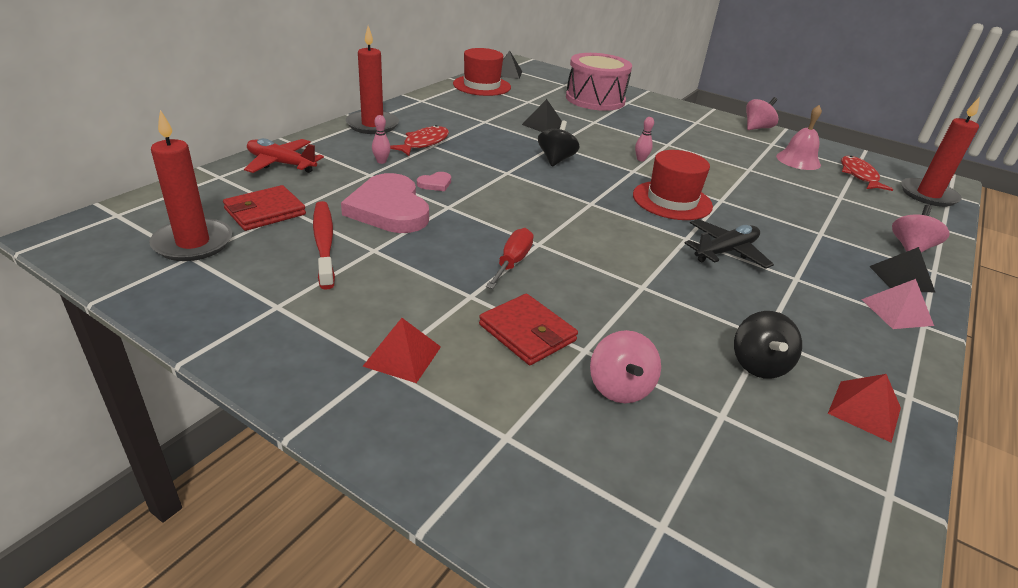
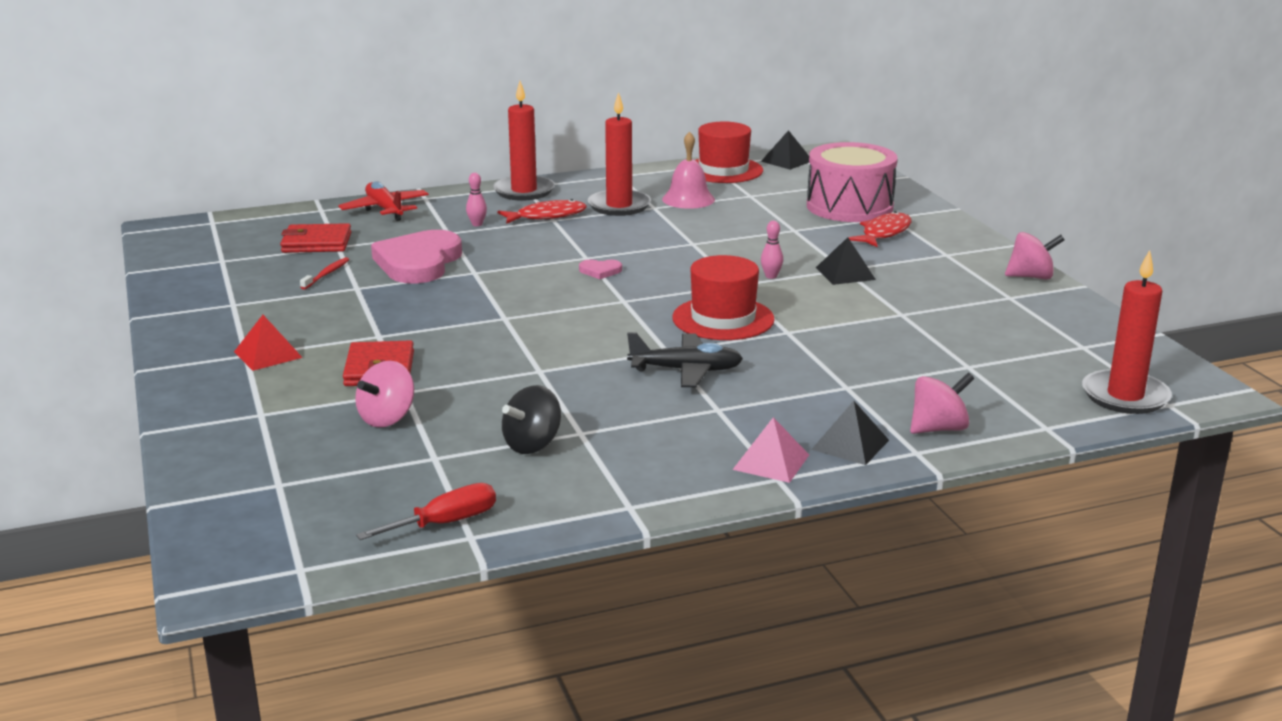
camera: 40 degrees right, 10 degrees down
(193, 243) = (235, 252): red candle -> red candle (619, 206)
(324, 243) = (326, 274): red toothbrush -> red toothbrush, size x0.53
(435, 184) = (495, 252): pink heart -> pink heart (600, 271)
(512, 262) = (455, 324): red screwdriver -> red screwdriver (445, 523)
(543, 125) = (718, 222): black pyramid -> black pyramid (845, 273)
(556, 160) = (664, 257): black spinning top -> none
(798, 160) = (1004, 321): pink bell -> pink bell (688, 199)
(859, 175) = (1063, 354): red fish -> red fish (884, 233)
(864, 410) = (563, 497): red pyramid -> none

